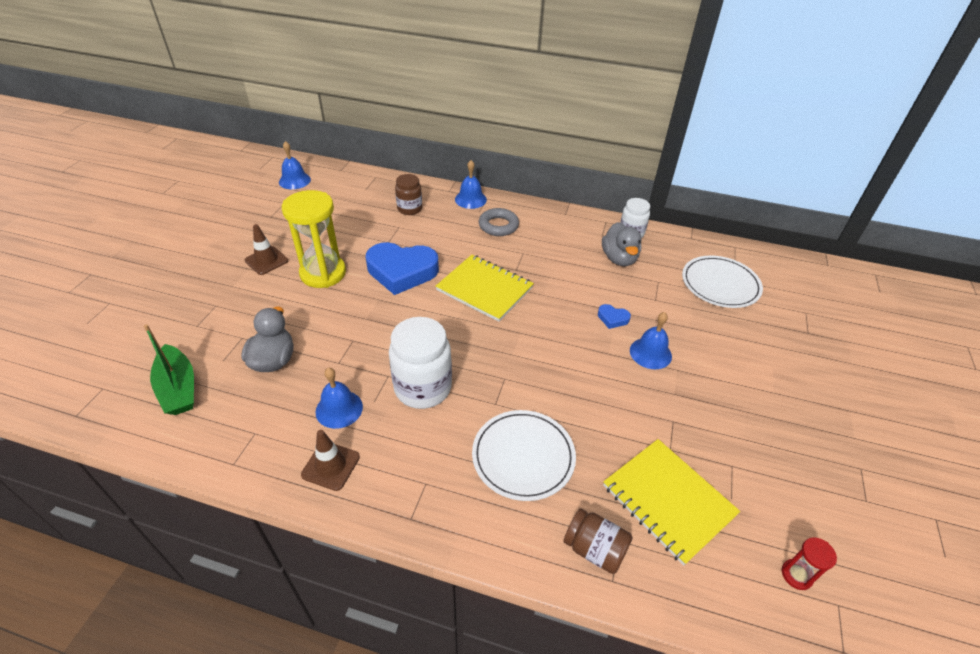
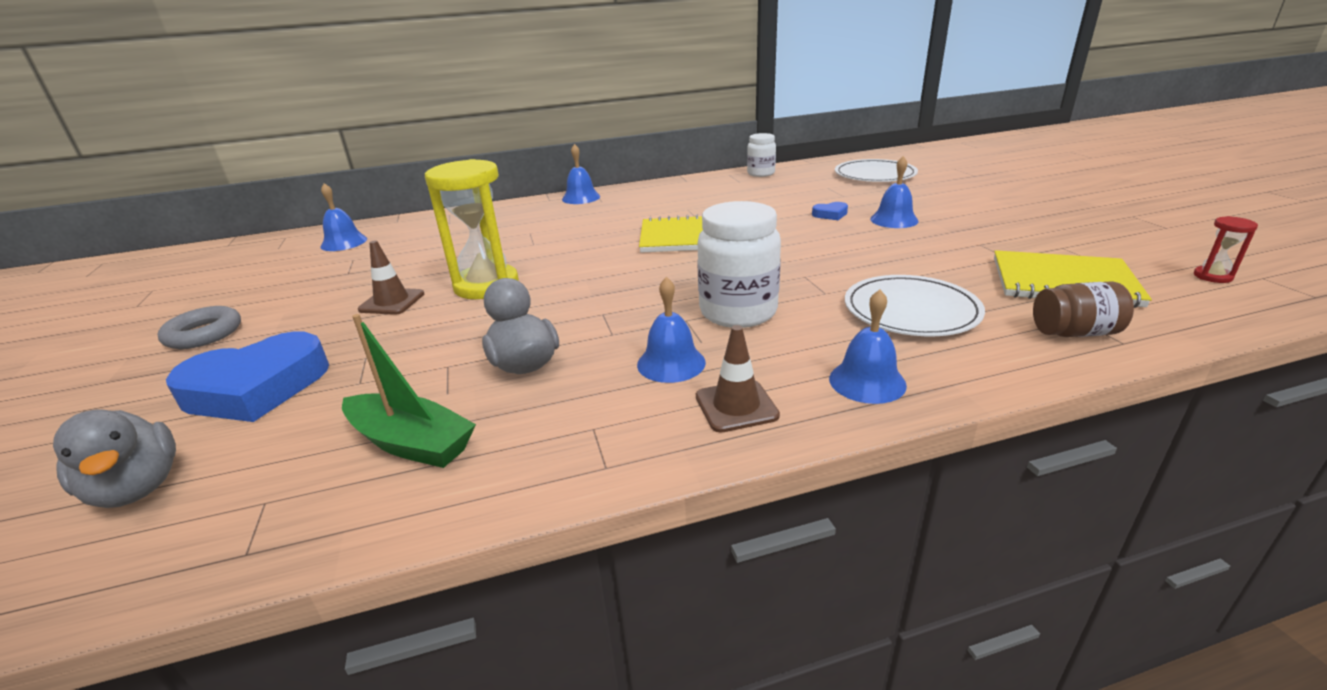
camera: 30 degrees left, 15 degrees down
(402, 271) = (581, 255): blue heart -> blue heart (257, 388)
(409, 209) = (523, 220): brown jar -> none
(415, 497) = (867, 381): none -> blue bell
(498, 226) = (636, 203): grey ring -> grey ring (204, 334)
(619, 259) = (776, 187): grey duck -> grey duck (138, 488)

